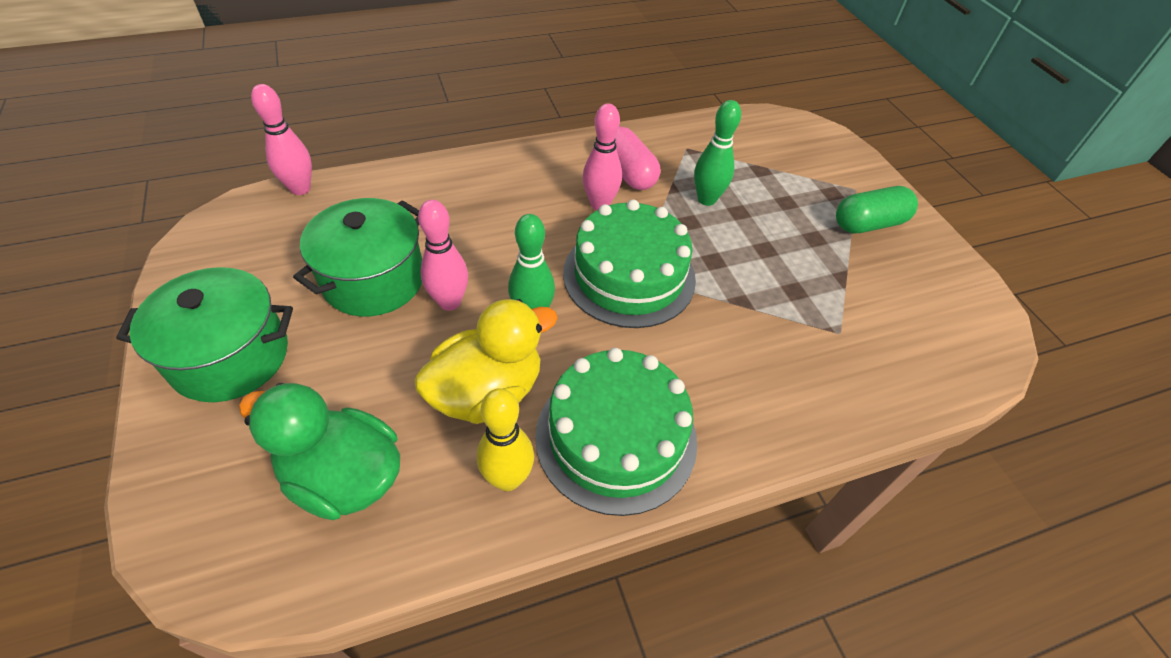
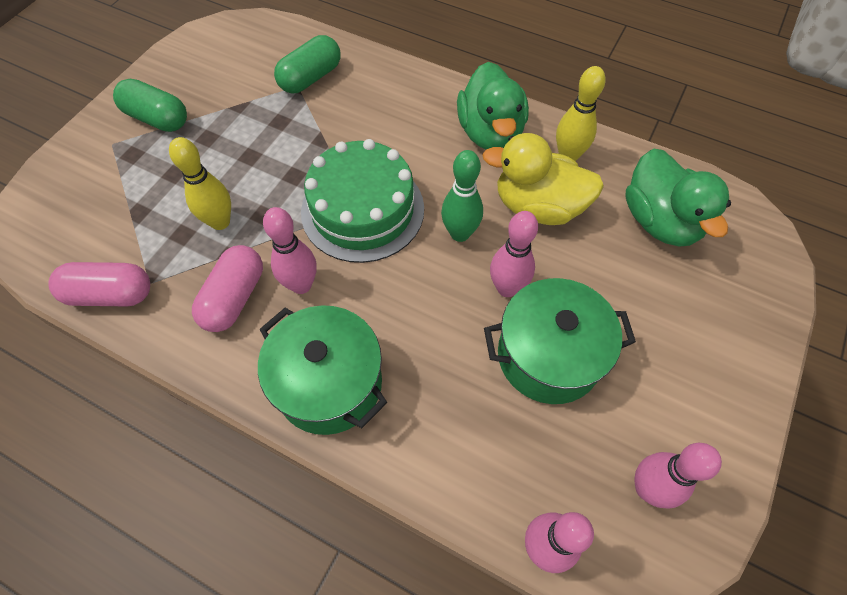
camera: 130 degrees left, 10 degrees up
(230, 356) = (699, 366): green pot -> green pot (329, 383)
(241, 252) = (647, 488): none -> pink bowling pin
(616, 437) = (490, 133): green cake -> green duck
(695, 131) = (110, 294): none -> pink capsule
(706, 199) = (220, 222): green bowling pin -> yellow bowling pin
(845, 350) = (311, 78): none -> green capsule

